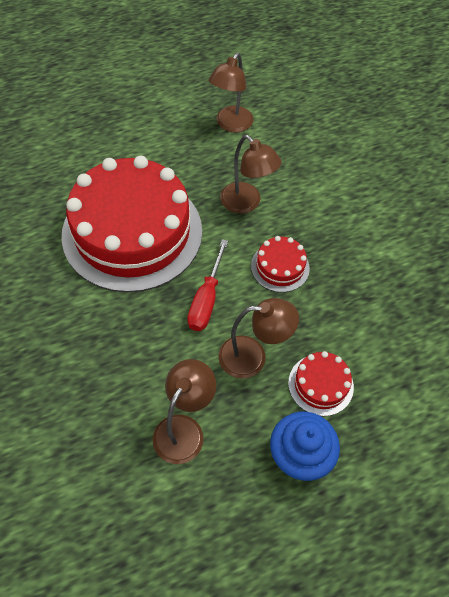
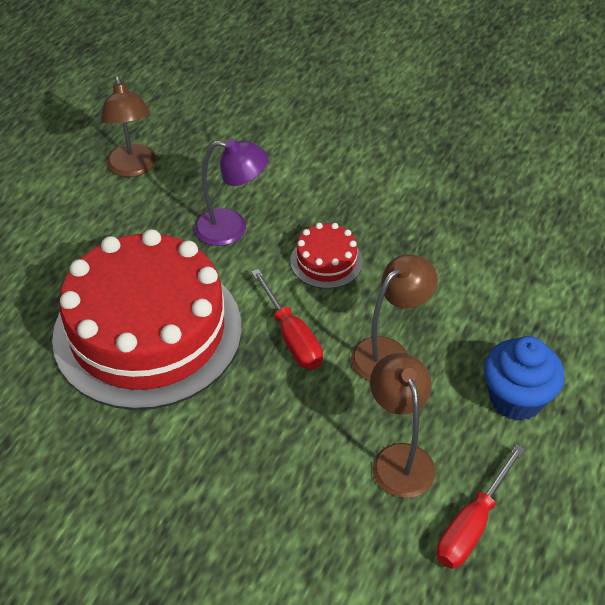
camera: 40 degrees left, 10 degrees down
(179, 511) = (472, 525): none -> red screwdriver
(246, 203) = (232, 228): brown lamp -> purple lamp
(320, 384) = (469, 330): red cake -> none

